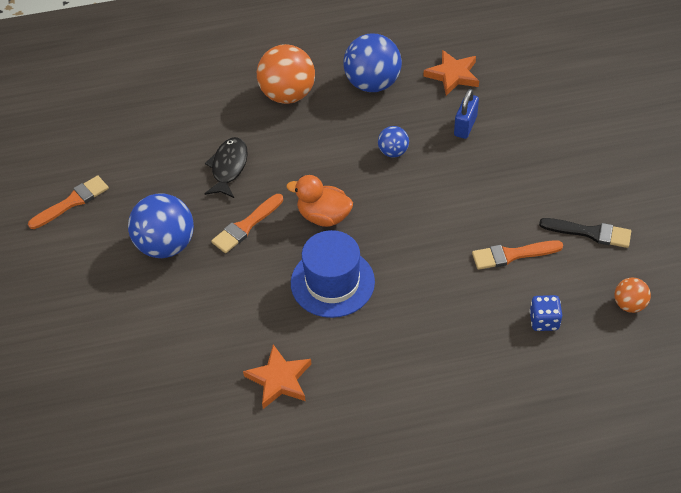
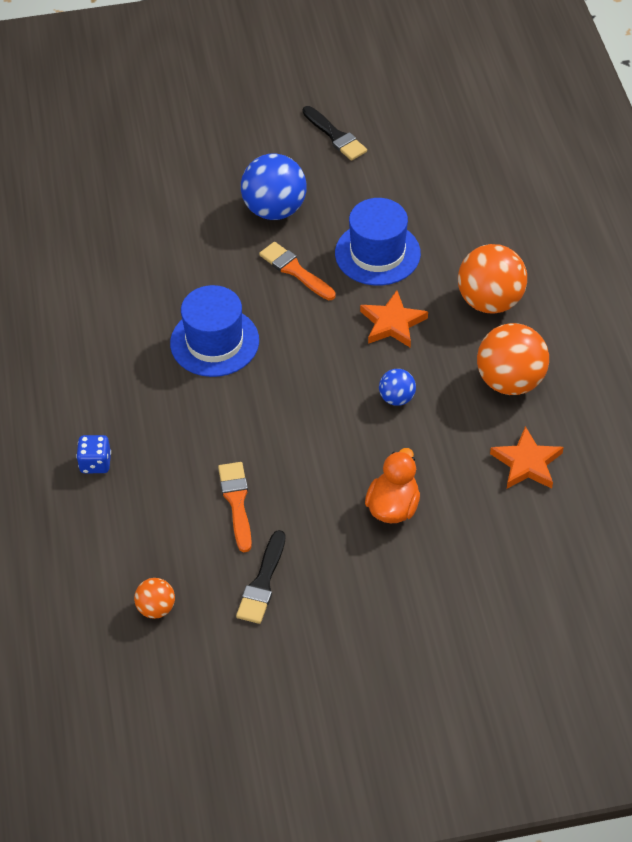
camera: 90 degrees right, 0 degrees up
(72, 202) = (335, 136): orange brush -> black brush
(228, 167) = (377, 253): black fish -> blue hat
(279, 379) = (103, 301): orange star -> orange star (392, 323)
(323, 216) = (304, 334): orange duck -> orange duck (393, 507)
(372, 83) = (510, 381): blue ball -> orange ball
(465, 126) = (438, 470): blue padlock -> none
(544, 321) = (144, 523): blue dice -> blue dice (95, 463)

